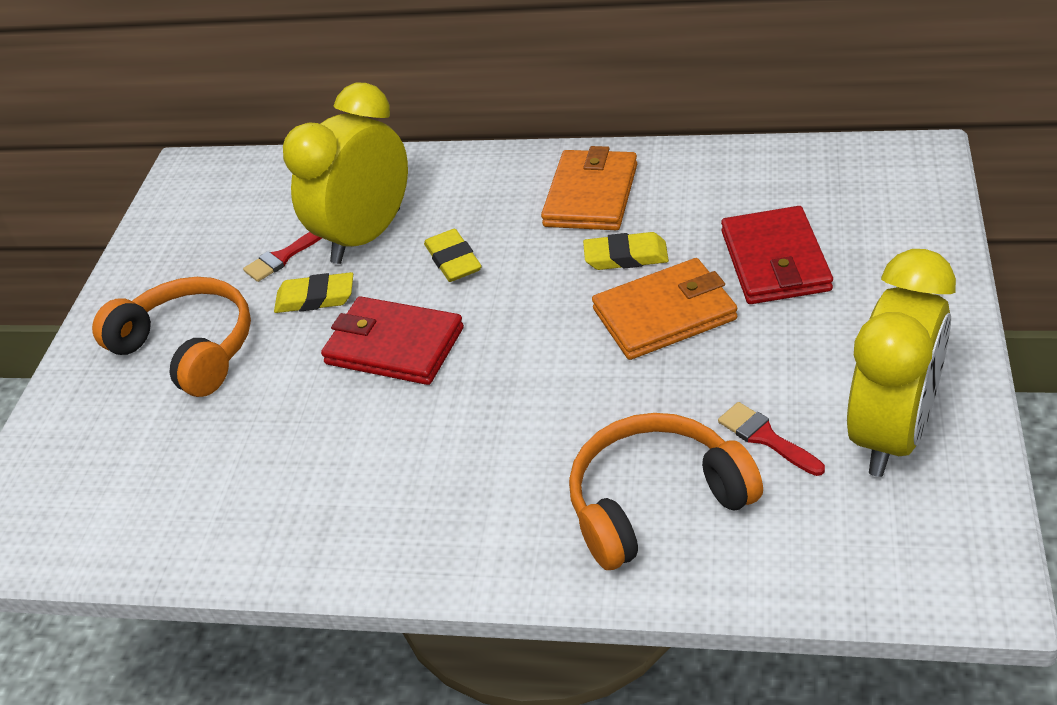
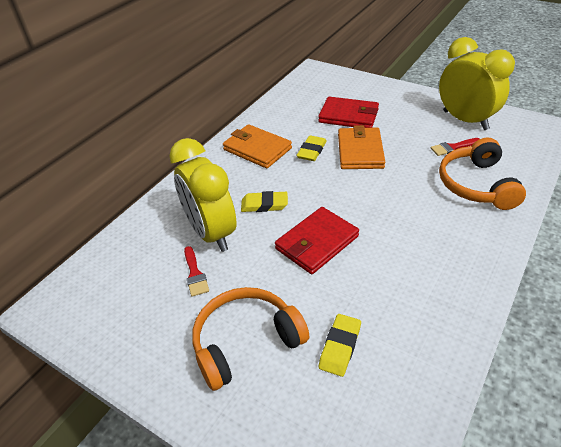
camera: 70 degrees left, 0 degrees up
(315, 298) = (248, 267): yellow eraser -> yellow eraser (340, 347)

